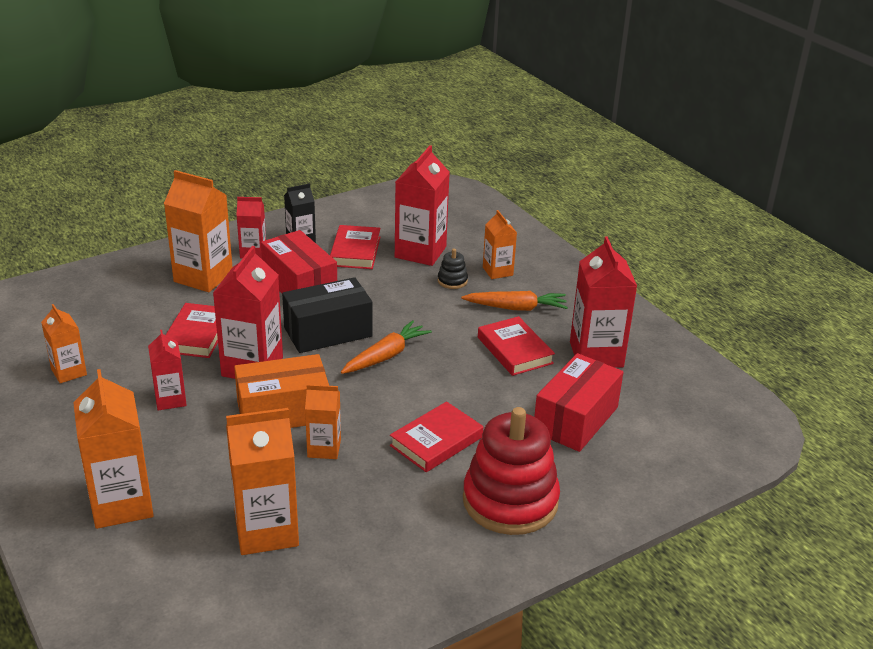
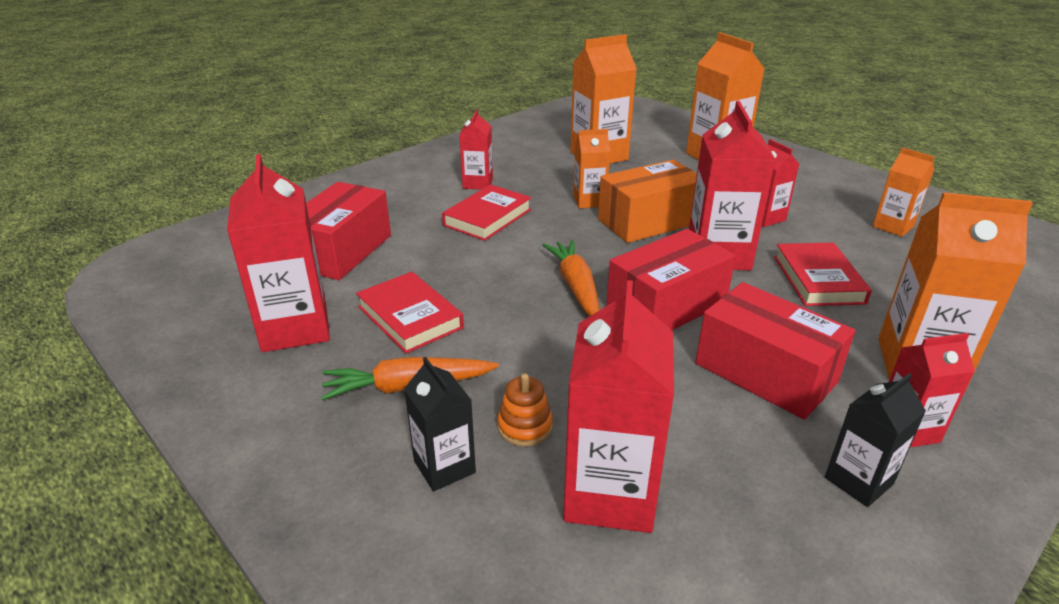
camera: 170 degrees right, 0 degrees up
(328, 332) = (666, 306): black box -> red box
(355, 251) = (734, 470): red book -> none
(385, 356) = (576, 287): orange carrot -> orange carrot turned 135 degrees clockwise
(435, 498) = (477, 183): none -> red carton
(452, 281) = (525, 426): black stacking toy -> orange stacking toy
(497, 271) = (444, 466): orange carton -> black carton
(510, 501) = (413, 188): red stacking toy -> none

